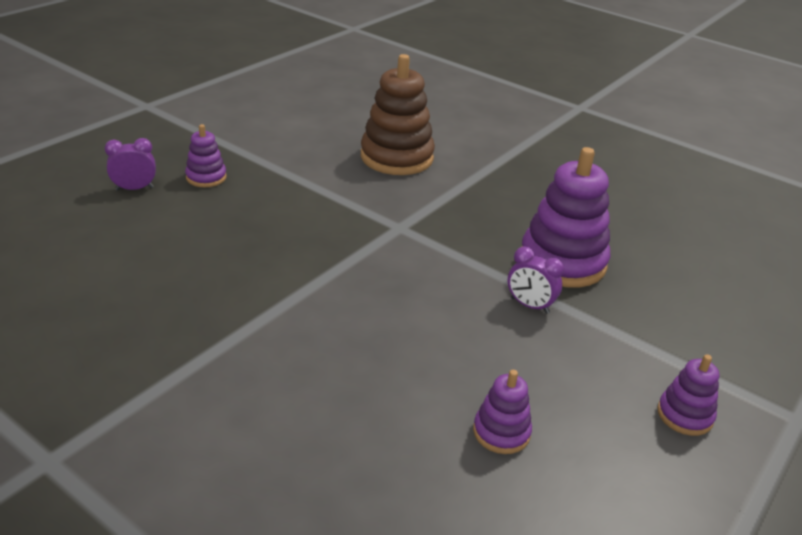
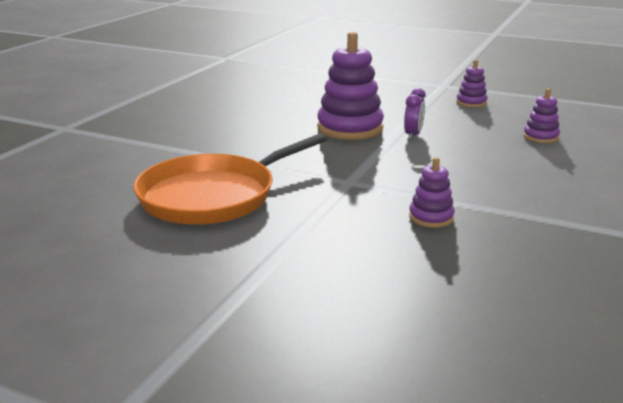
camera: 100 degrees left, 10 degrees down
(134, 188) = (393, 347): purple clock -> none
(206, 177) = (327, 299): purple stacking toy -> purple stacking toy (431, 217)
(396, 157) = (213, 196): brown stacking toy -> orange pan

